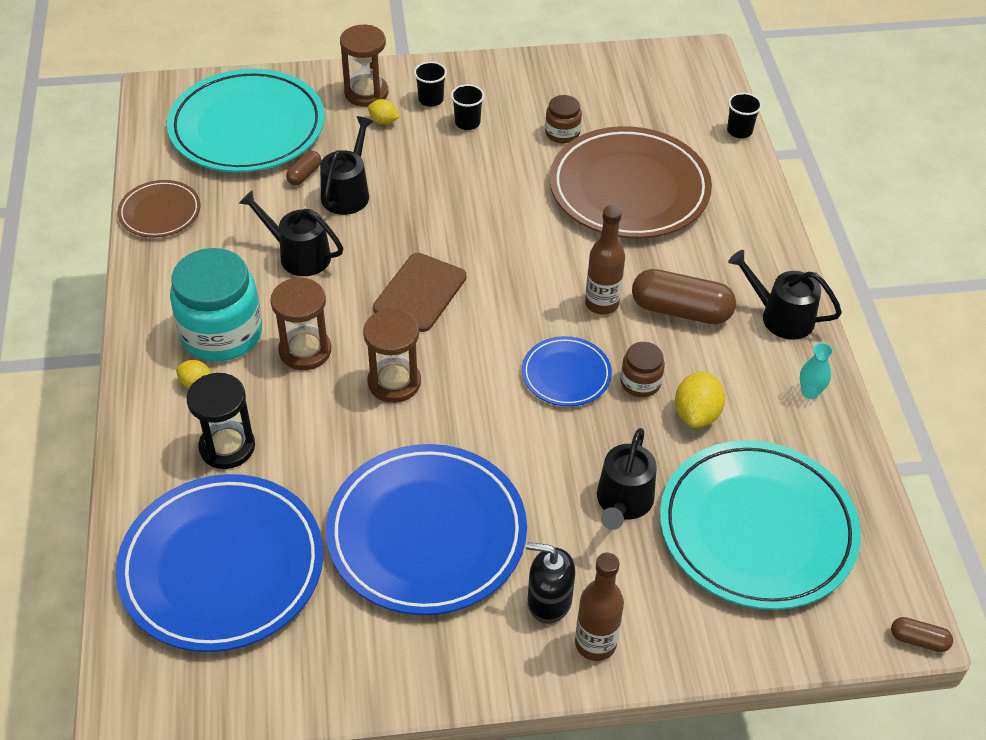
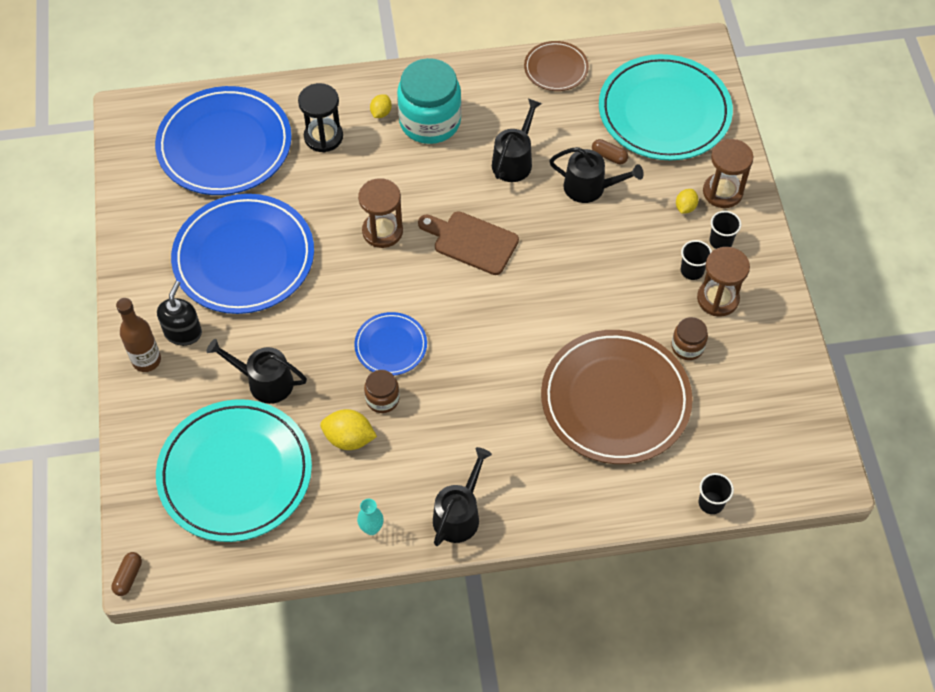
camera: 90 degrees right, 10 degrees up
(305, 351) = (413, 173): brown hourglass -> brown hourglass (717, 299)
(601, 304) = (469, 373): brown bottle -> none
(681, 311) = (463, 434): brown capsule -> none

